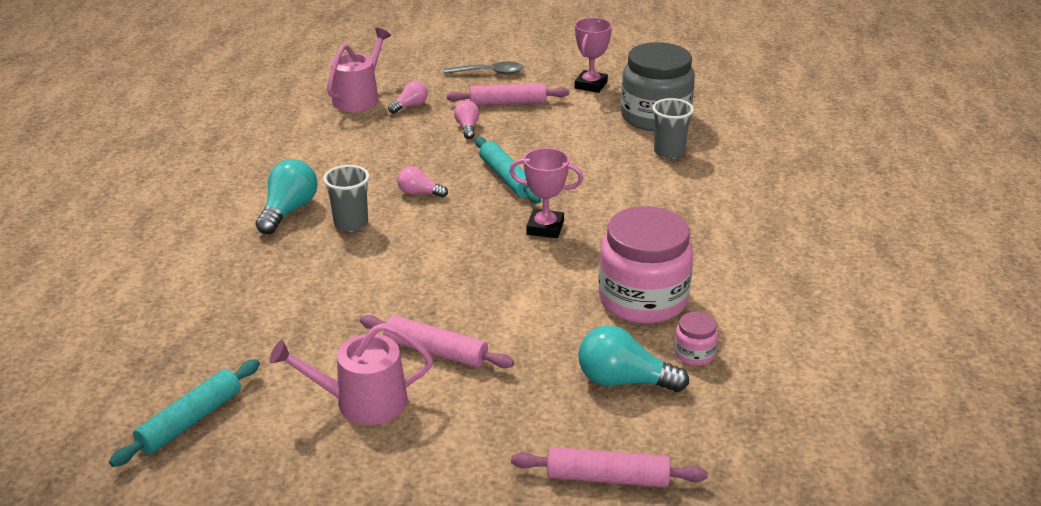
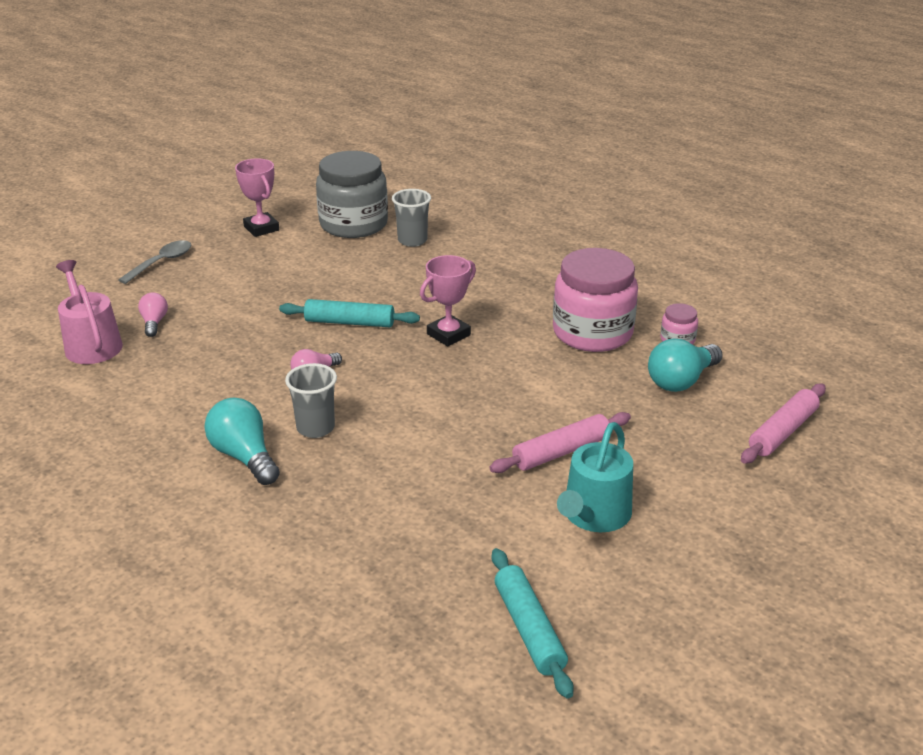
camera: 55 degrees left, 0 degrees up
(362, 402) = (594, 515): pink watering can -> turquoise watering can
(467, 128) = (240, 309): pink light bulb -> none
(508, 103) = (228, 274): pink rolling pin -> none

